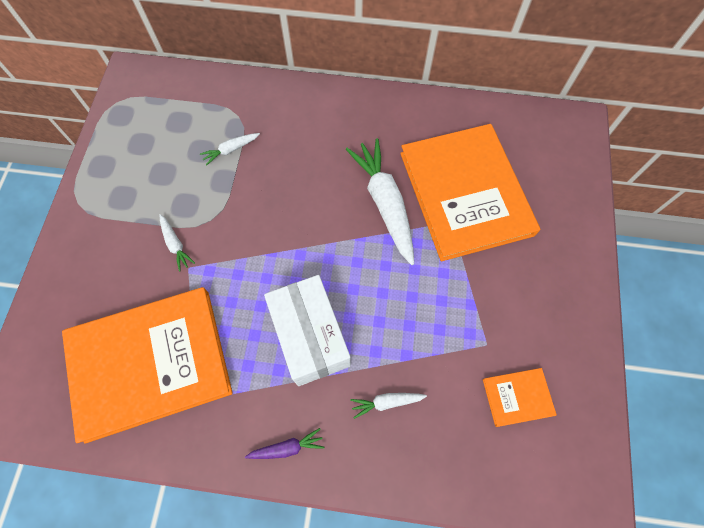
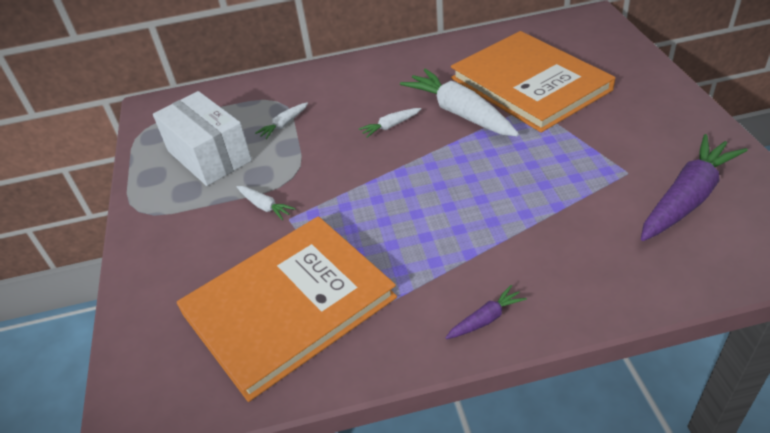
camera: 15 degrees left, 25 degrees down
(310, 336) = (451, 225): white box -> white box (209, 156)
(386, 402) = (564, 246): white carrot -> white carrot (390, 126)
(517, 397) = (687, 198): orange book -> purple carrot

